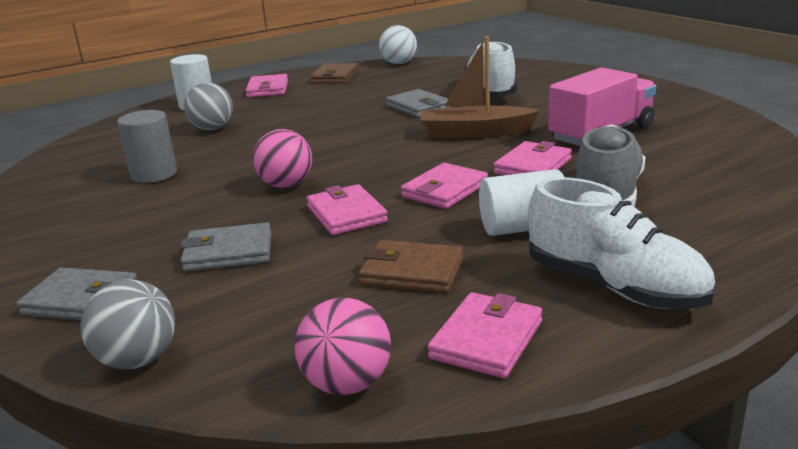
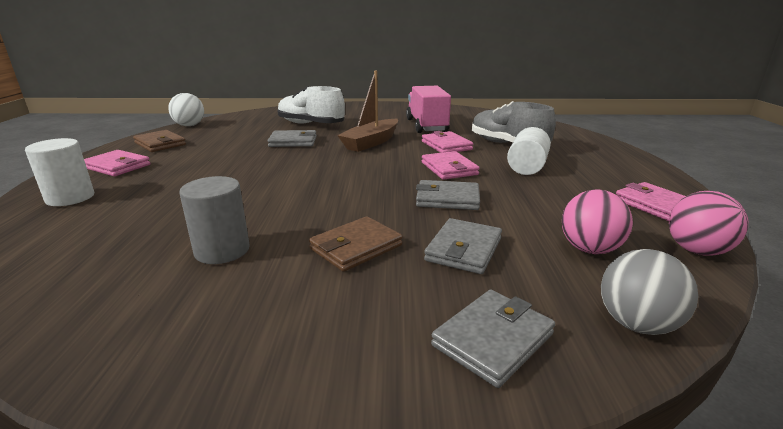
camera: 60 degrees left, 0 degrees up
(212, 129) = (160, 204): grey ball -> none
(286, 185) = (360, 204): pink ball -> pink ball (589, 249)
(346, 214) = (447, 199): pink wallet -> grey wallet
(412, 272) = (558, 202): brown wallet -> brown wallet (356, 247)
(614, 287) = (613, 169): white shoe -> none

